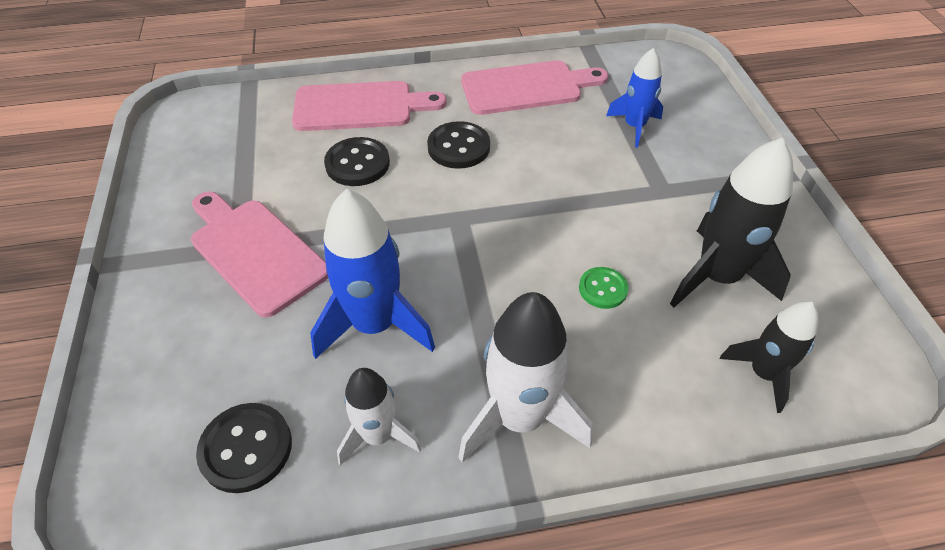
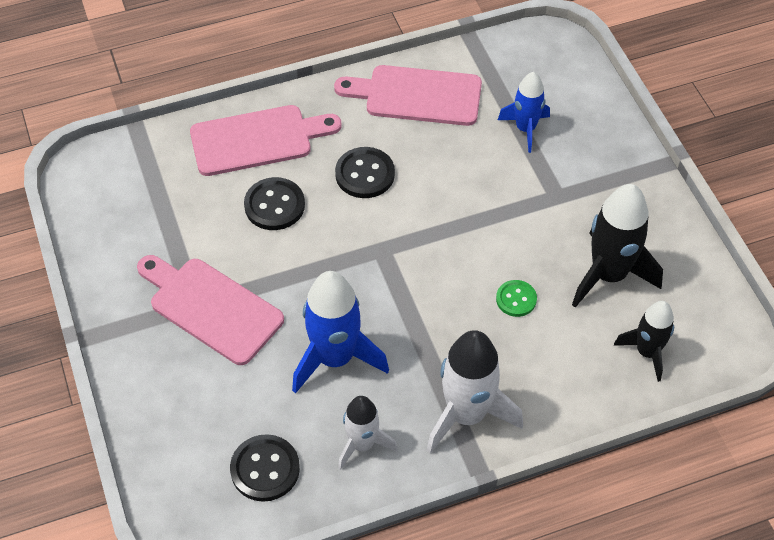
camera: 10 degrees left, 5 degrees up
(527, 88) = (416, 95): pink cutting board -> pink cutting board turned 150 degrees counterclockwise

